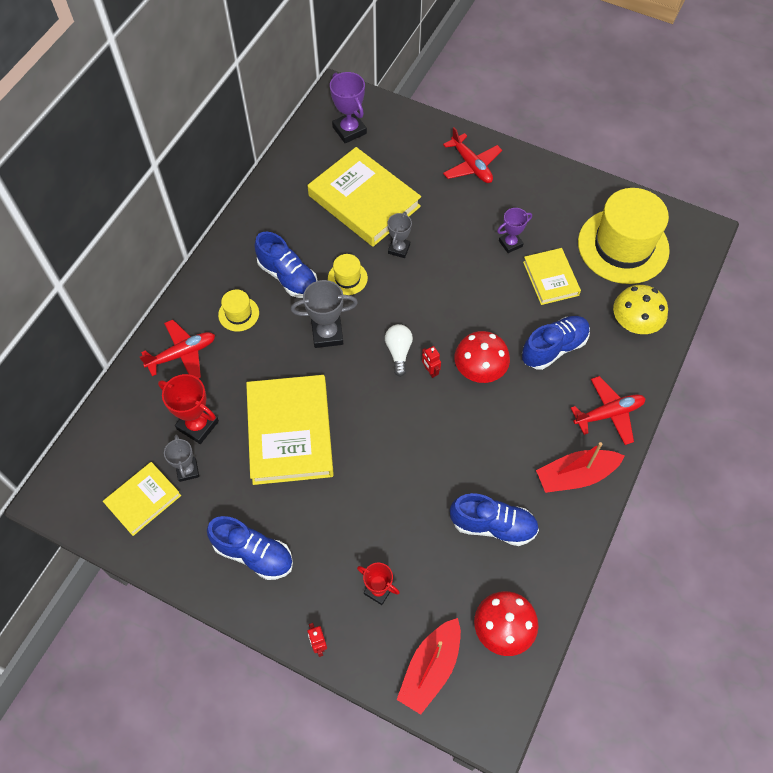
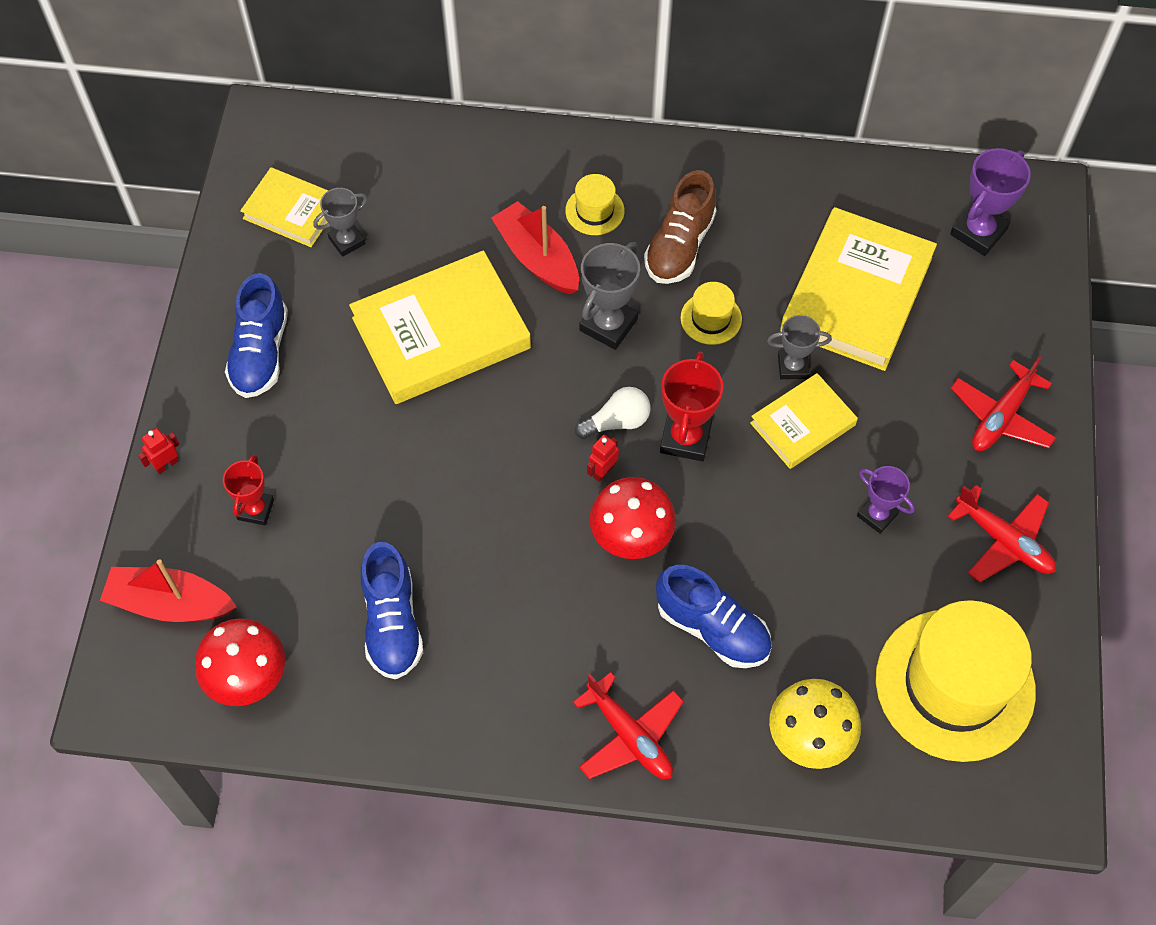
camera: 70 degrees right, 0 degrees up
(182, 354) = (507, 172): red plane -> red plane (1004, 541)
(198, 425) = (412, 228): red trophy -> red trophy (685, 438)
(288, 277) = (679, 246): blue shoe -> brown shoe
(327, 334) = (608, 325): grey trophy -> grey trophy turned 60 degrees clockwise
(550, 278) = (838, 591): yellow book -> yellow book (802, 424)
(575, 475) = (508, 714): red boat -> red boat (537, 258)

